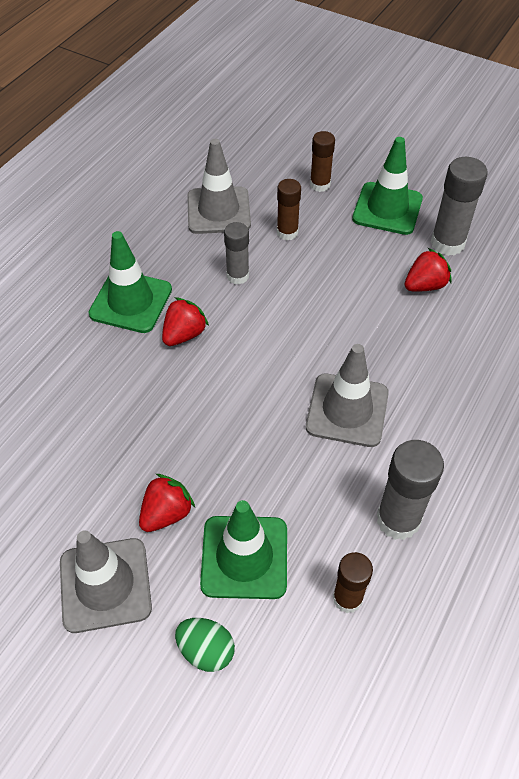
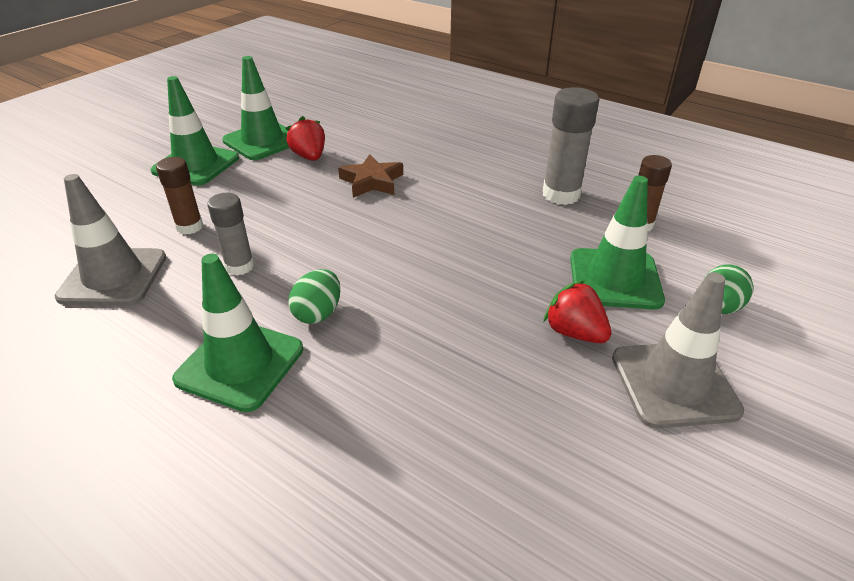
camera: 85 degrees left, 15 degrees down
(184, 334) = (318, 313): red strawberry -> green egg
(320, 185) = (127, 200): brown glue stick -> none
(347, 410) = (447, 209): grey traffic cone -> none
(387, 342) = (372, 181): none -> brown star
(447, 243) = (262, 141): grey glue stick -> green traffic cone

